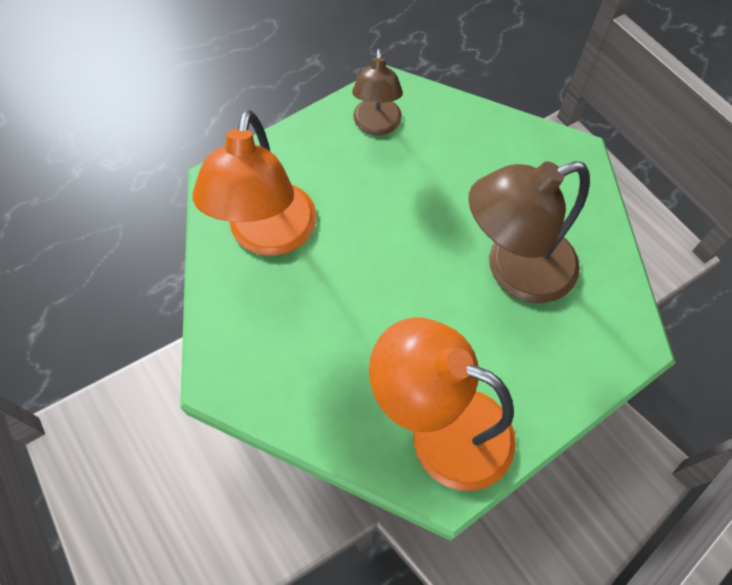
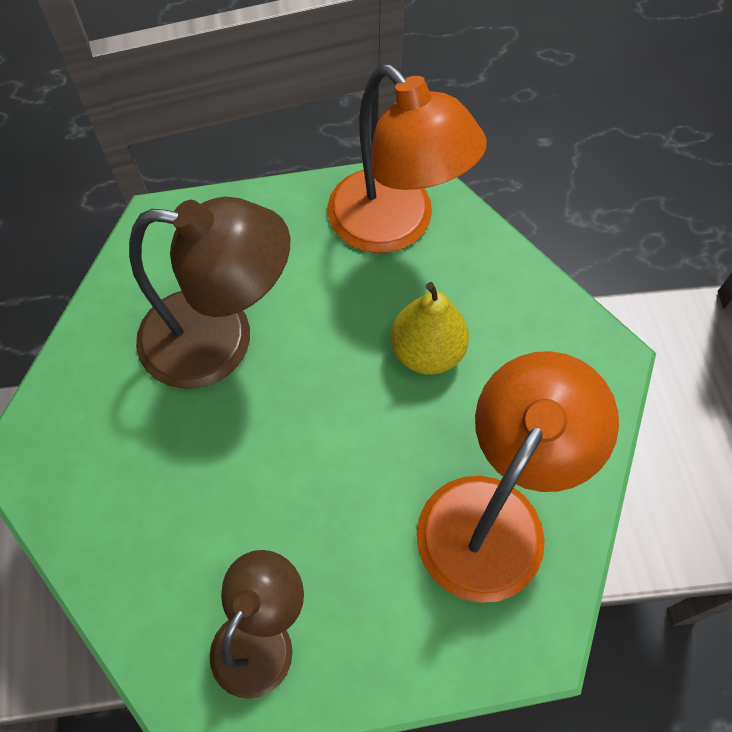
camera: 155 degrees left, 0 degrees up
(361, 325) = (427, 352): none -> yellow pear

